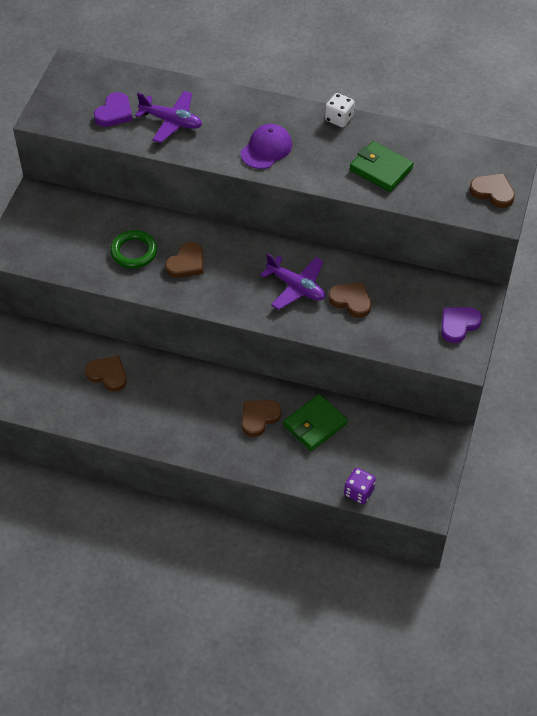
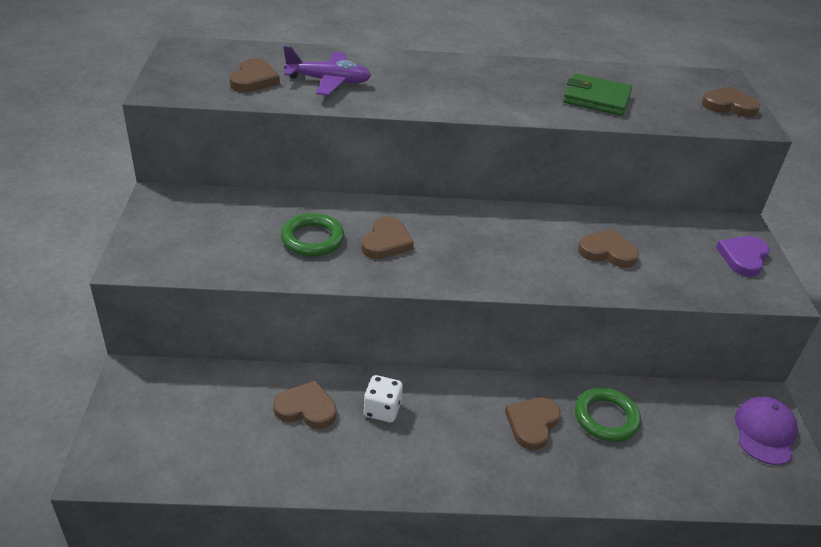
camera: 20 degrees left, 15 degrees down
(114, 113) = (254, 80): purple heart -> brown heart
(266, 149) = (456, 94): purple cap -> purple cap (765, 432)
(296, 287) = (534, 247): purple plane -> none
(315, 424) = (606, 418): green wallet -> green ring
(339, 118) = (519, 64): white dice -> white dice (382, 410)
(359, 492) = (712, 493): purple dice -> none

